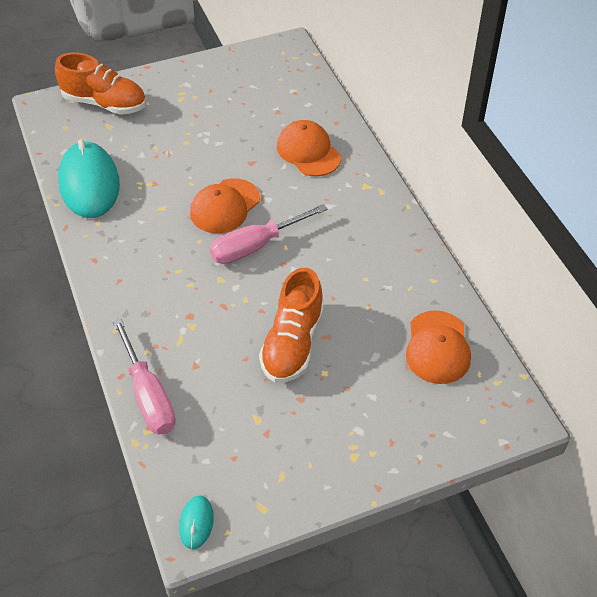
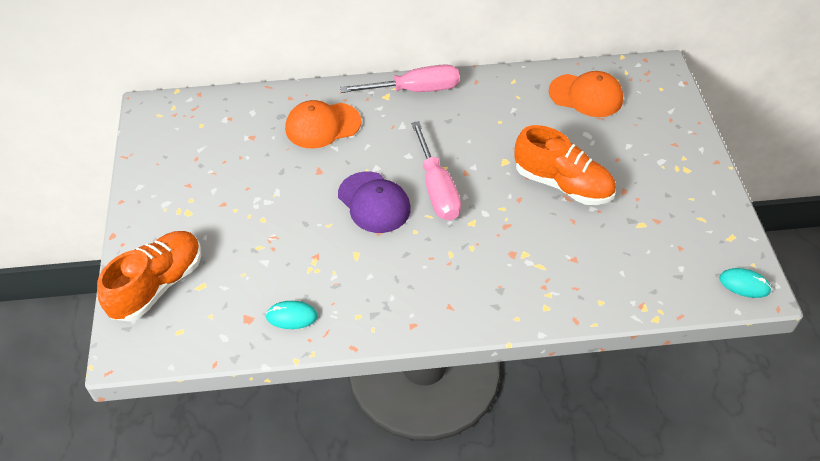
camera: 75 degrees left, 0 degrees up
(89, 183) = (291, 316): turquoise mouse -> turquoise mouse, size x0.43
(148, 394) = (602, 301): pink screwdriver -> pink screwdriver (414, 90)
(225, 206) = (374, 202): orange cap -> purple cap

